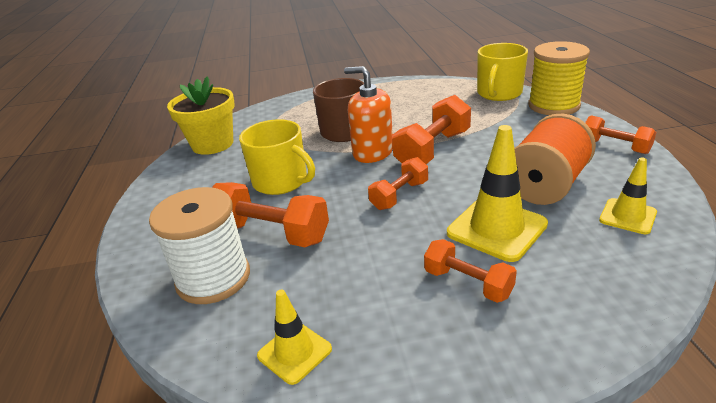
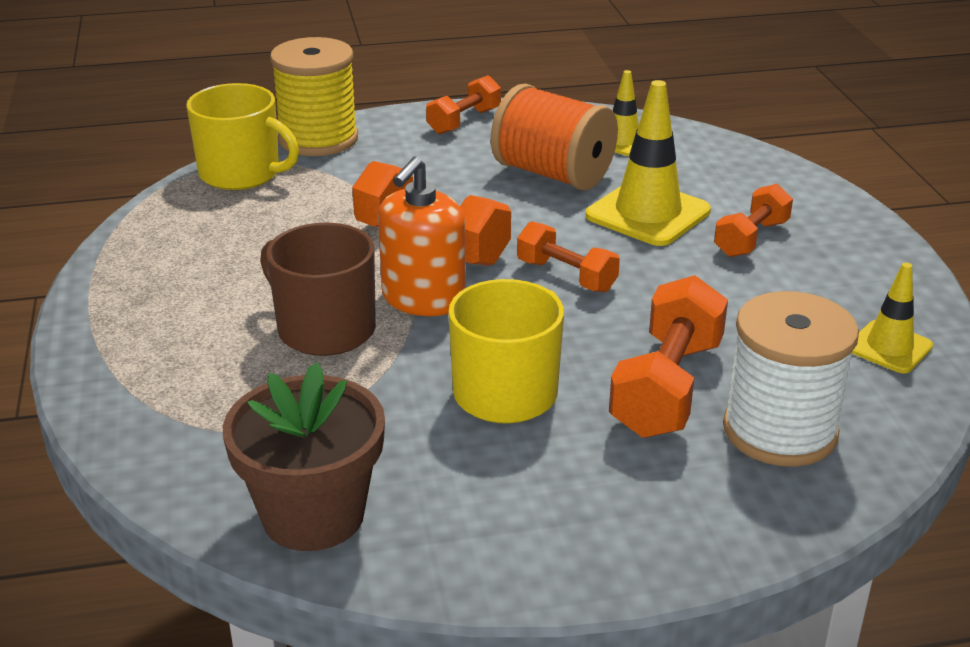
camera: 95 degrees left, 0 degrees up
(212, 144) = (313, 515): yellow flower pot -> brown flower pot

